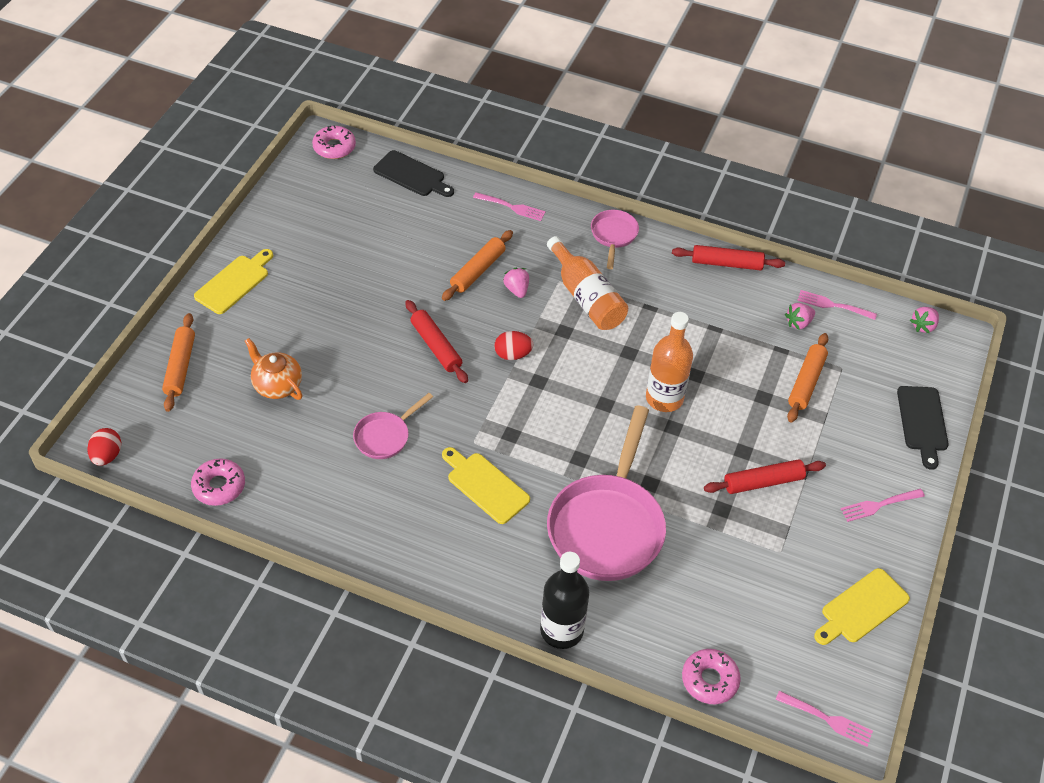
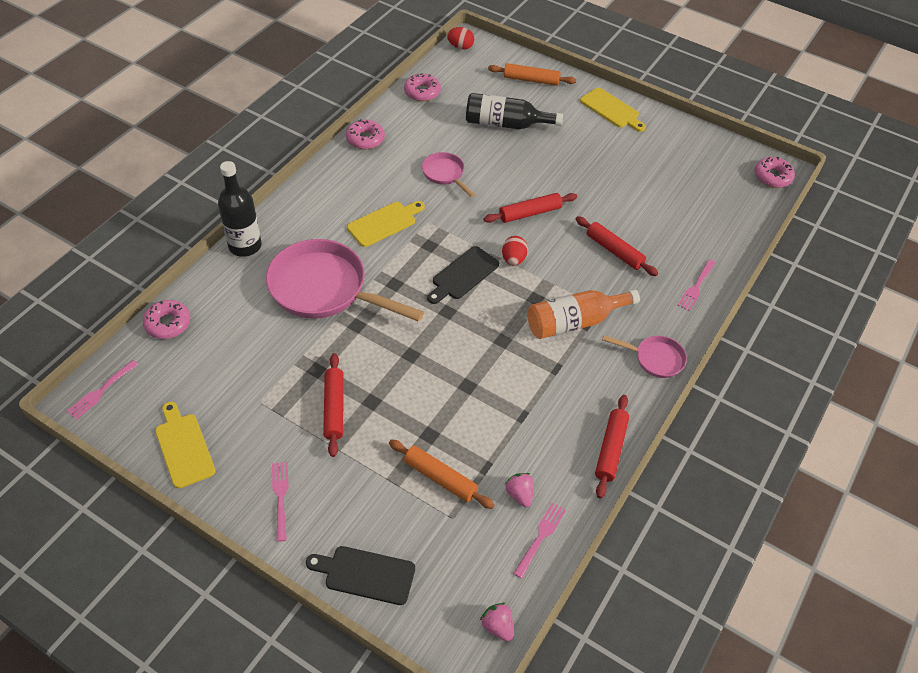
camera: 100 degrees right, 0 degrees up
(277, 385) = (505, 124): orange teapot -> black bottle
(331, 536) = (365, 139): none -> pink donut
(412, 175) = (738, 223): black cutting board -> black cutting board (463, 275)
(478, 270) = (614, 251): orange rolling pin -> red rolling pin
(517, 290) = (588, 274): pink strawberry -> none
(664, 398) = (444, 355): orange bottle -> none

